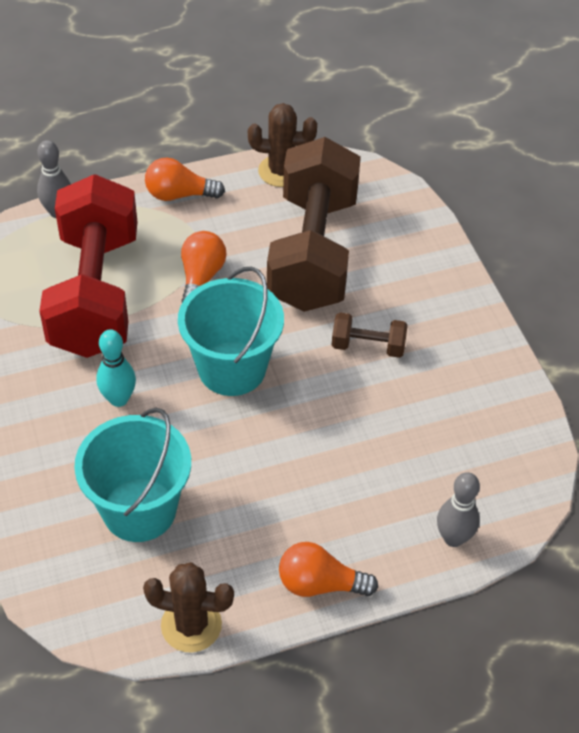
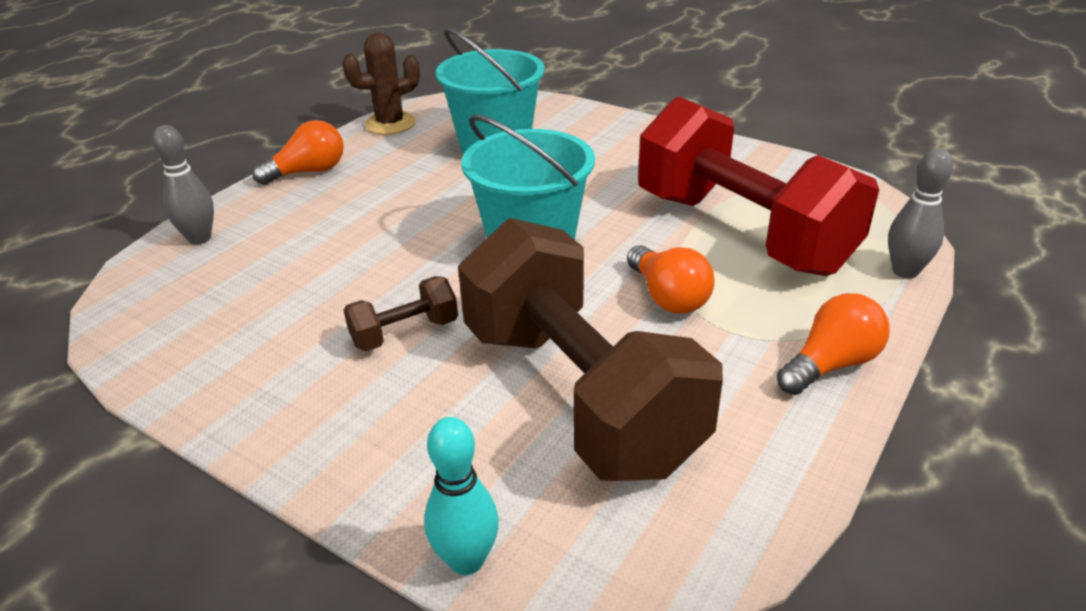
camera: 145 degrees right, 15 degrees down
(118, 399) = (601, 184): turquoise bowling pin -> turquoise bowling pin (466, 560)
(281, 171) = (765, 485): brown cactus -> none

